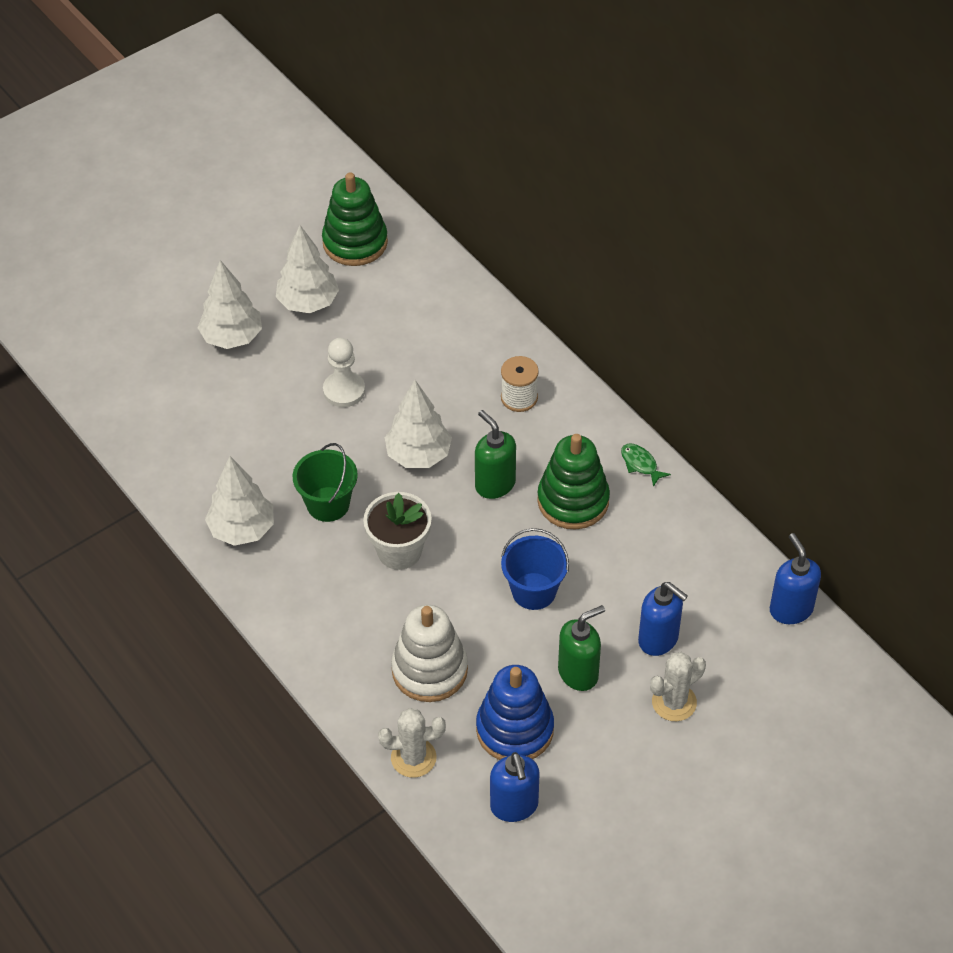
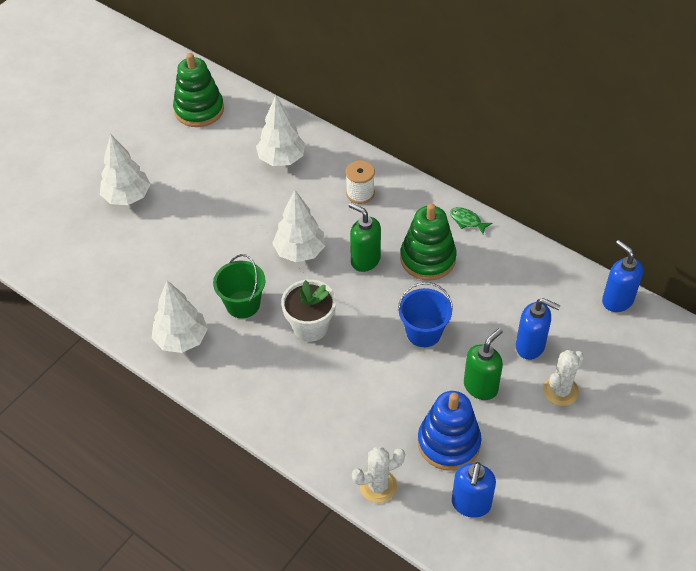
camera: 15 degrees left, 0 degrees up
(308, 303) = (178, 160): white tree -> white tree (281, 159)
(344, 390) = (226, 217): white pawn -> none
(429, 670) = (366, 413): white stacking toy -> none
(514, 806) = (471, 504): blue soap dispenser -> blue soap dispenser turned 45 degrees clockwise

